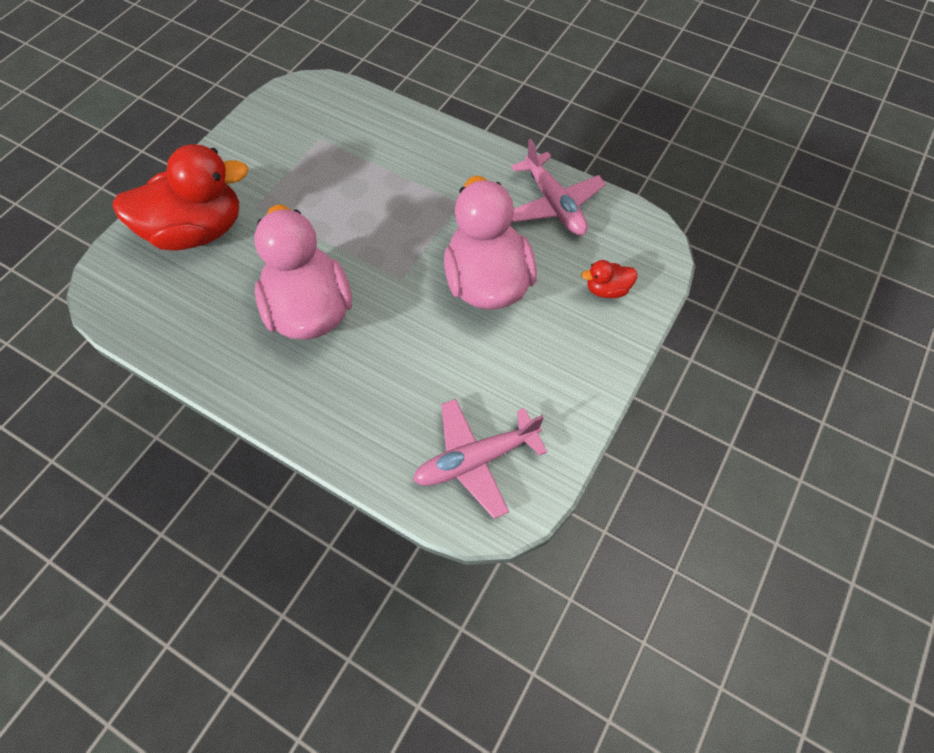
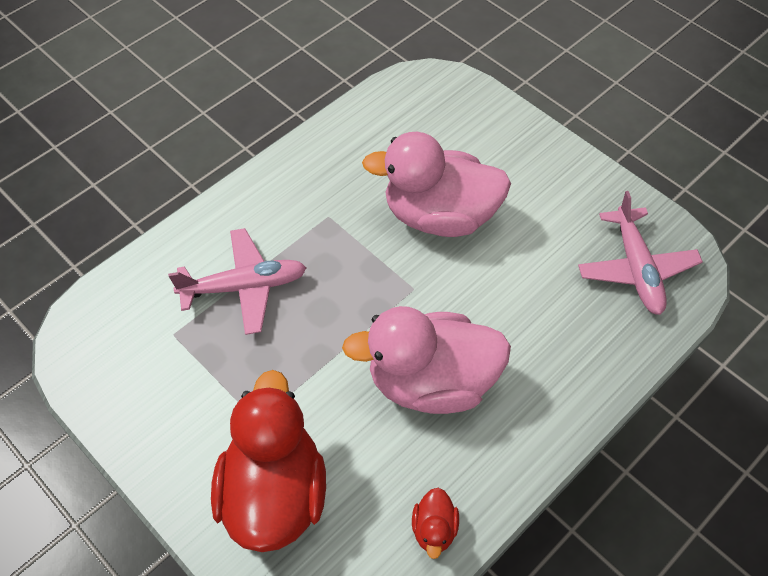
camera: 75 degrees left, 5 degrees down
(554, 204) = (360, 139): pink plane -> pink plane (244, 287)
(607, 289) = (475, 128): red duck -> red duck (434, 529)

